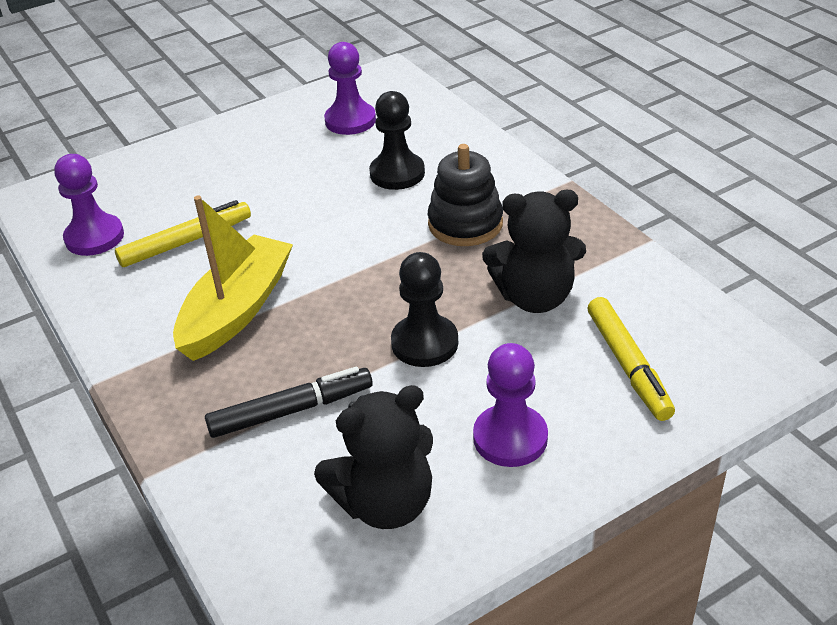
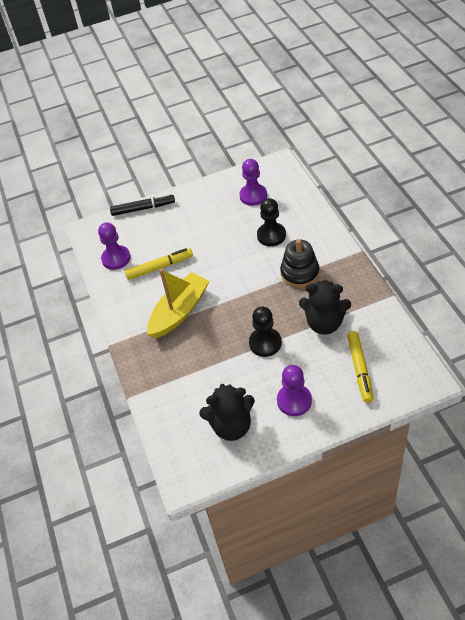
camera: 15 degrees right, 10 degrees up
(291, 410) = (197, 372): black marker -> black marker (143, 208)

